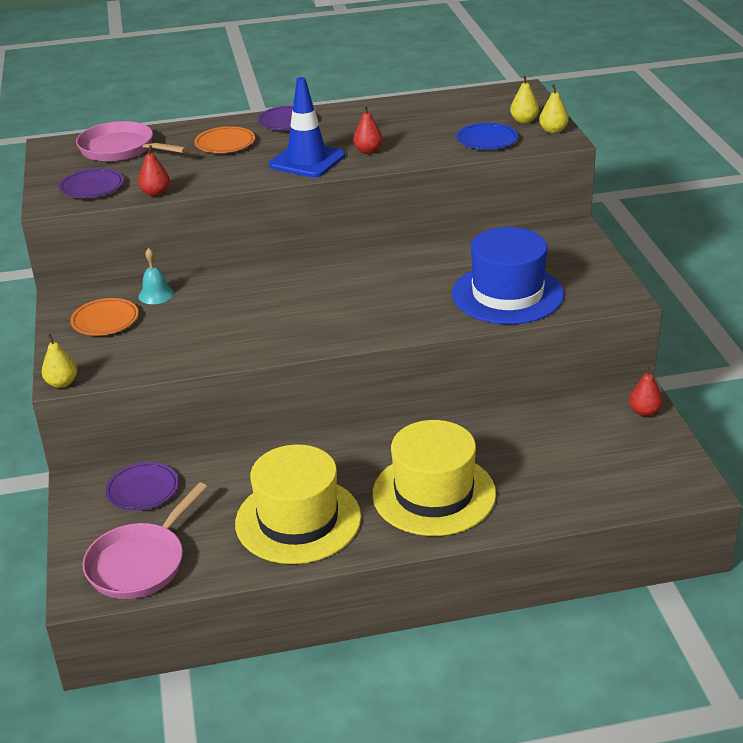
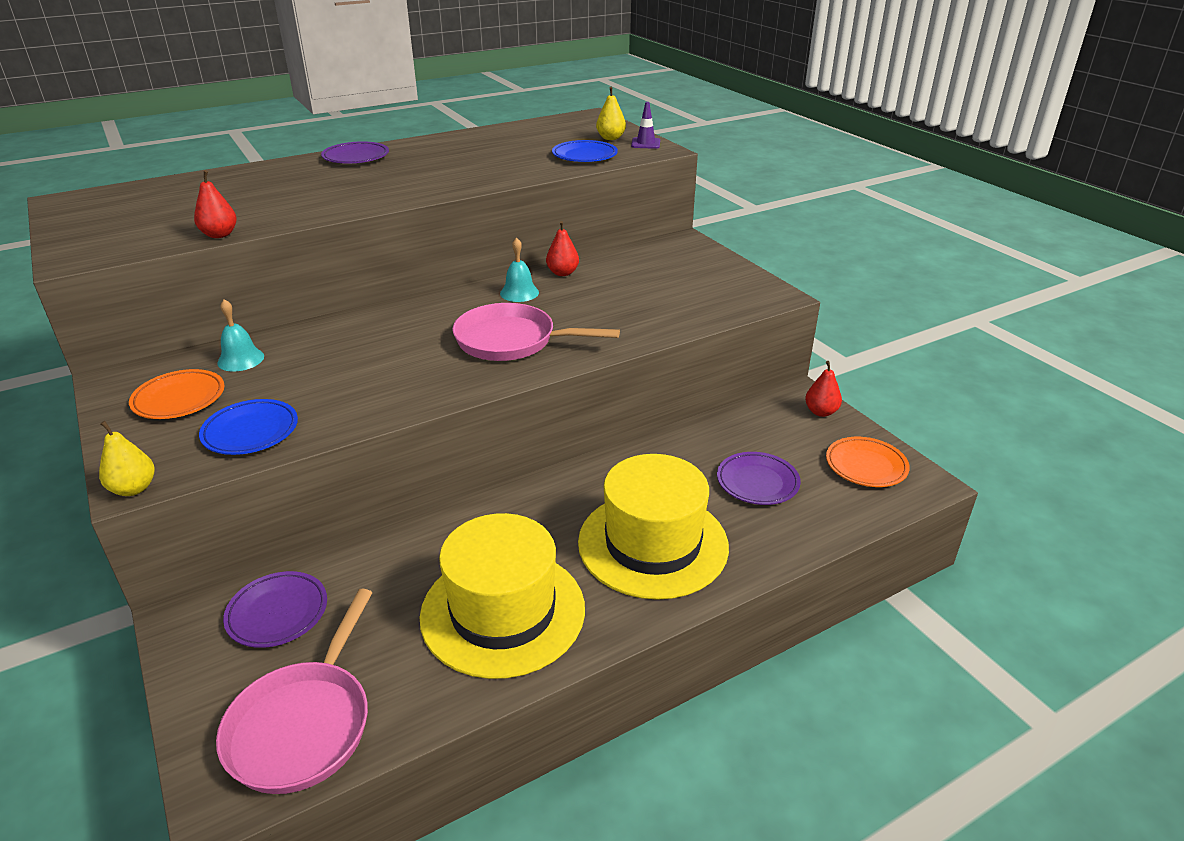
camera: 20 degrees left, 0 degrees up
(92, 187) = (130, 237): purple plate -> purple plate (757, 482)
(121, 149) = (159, 197): pink pan -> pink pan (511, 341)
(147, 354) = (250, 432): none -> blue plate
(225, 144) = (290, 181): orange plate -> orange plate (866, 466)
(307, 161) = (397, 188): blue traffic cone -> none
(368, 151) = (462, 174): red pear -> red pear (562, 273)
(395, 264) = (519, 293): none -> turquoise bell
(507, 294) = (657, 307): blue hat -> none
(553, 131) = (645, 143): yellow pear -> purple traffic cone

